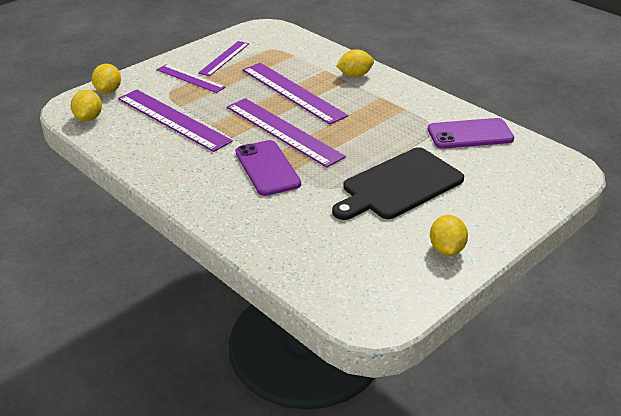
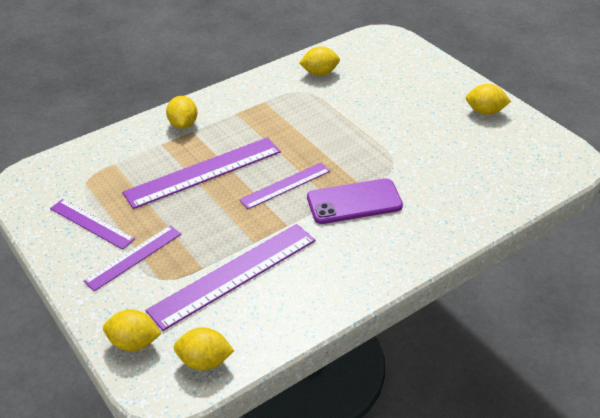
camera: 80 degrees left, 5 degrees up
(283, 131) = (285, 185): purple ruler -> purple ruler, size x0.59
(399, 185) = (395, 123): black cutting board -> none
(470, 134) = (320, 73): purple phone -> yellow lemon

